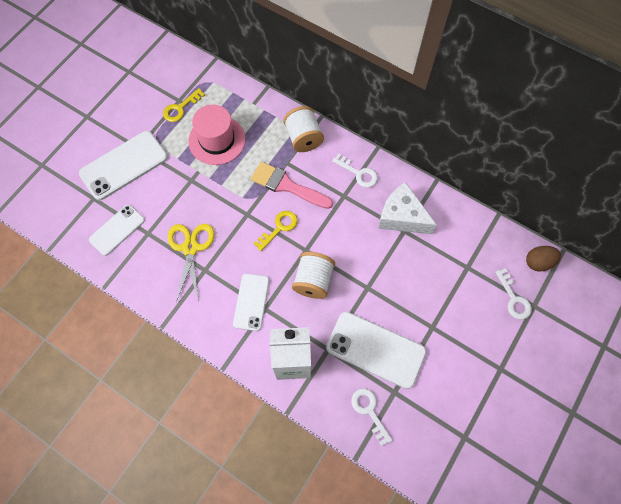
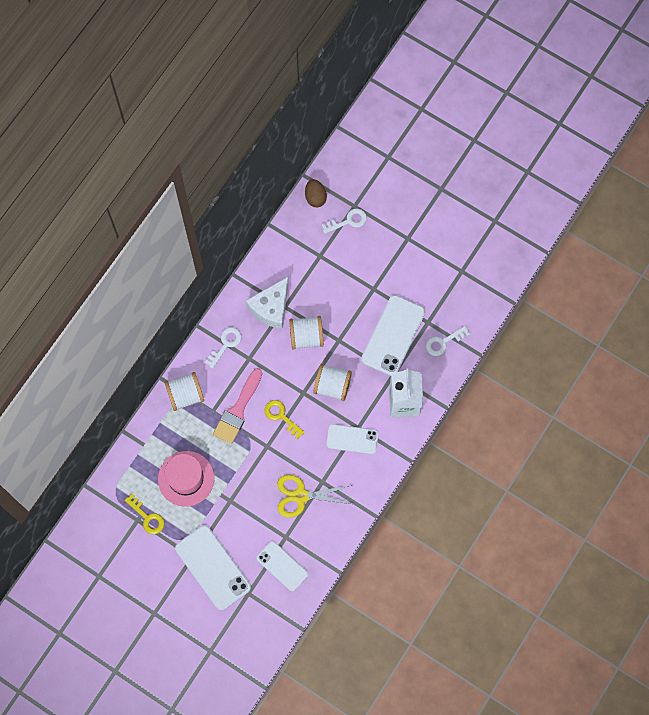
camera: 90 degrees left, 5 degrees up
(370, 253) = (306, 337): none -> white spool

